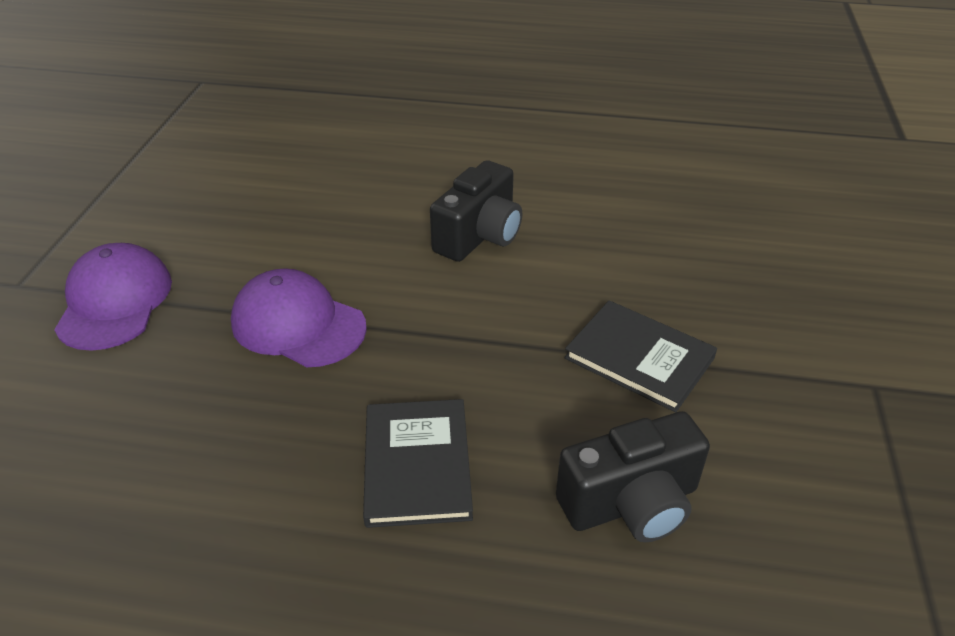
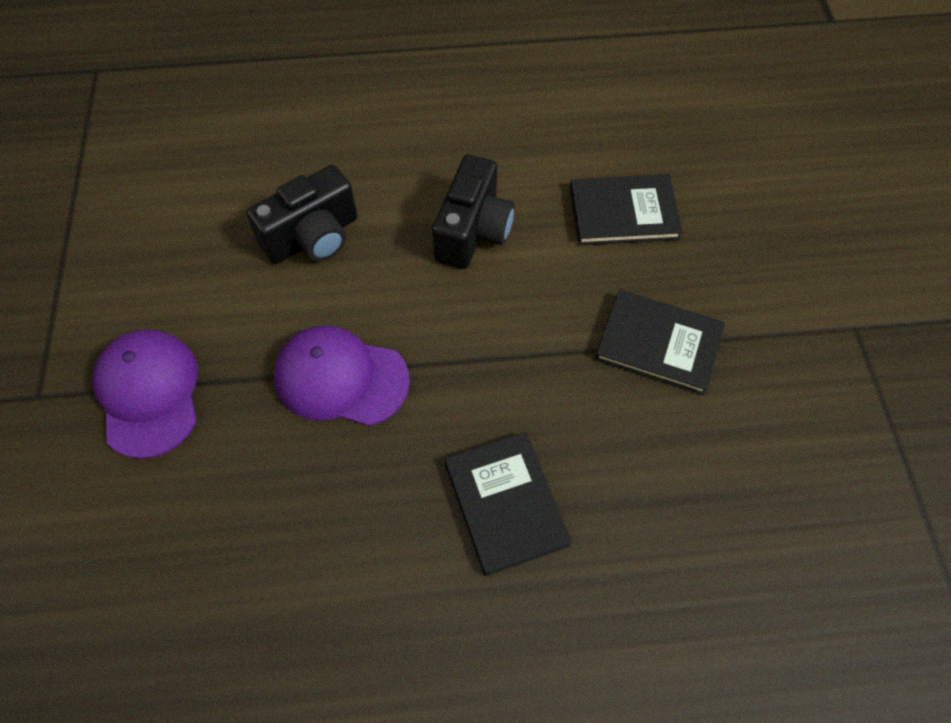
camera: 15 degrees left, 20 degrees up
(631, 503) = (691, 495): black camera -> black camera (313, 237)
(637, 246) = (623, 212): none -> black book

